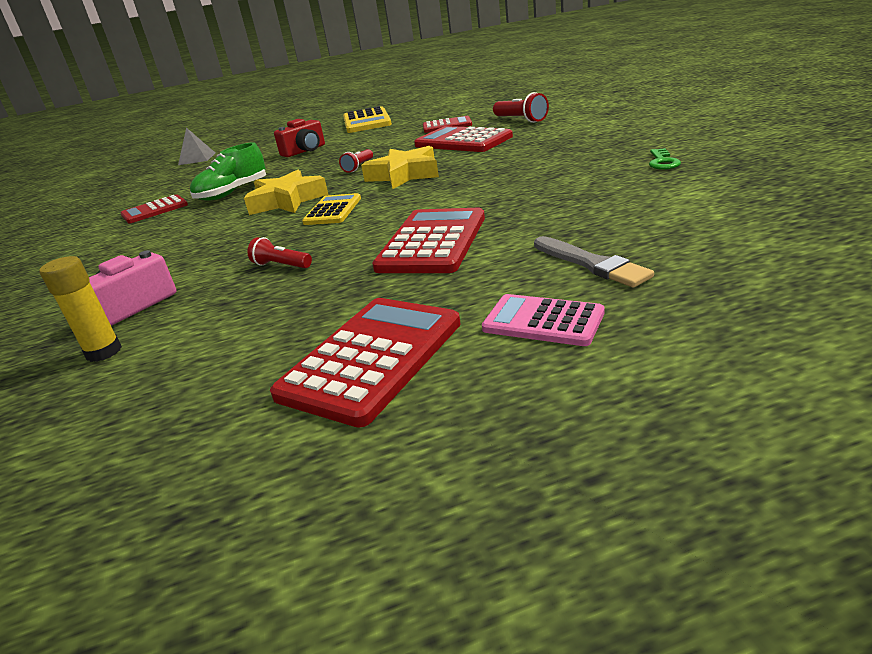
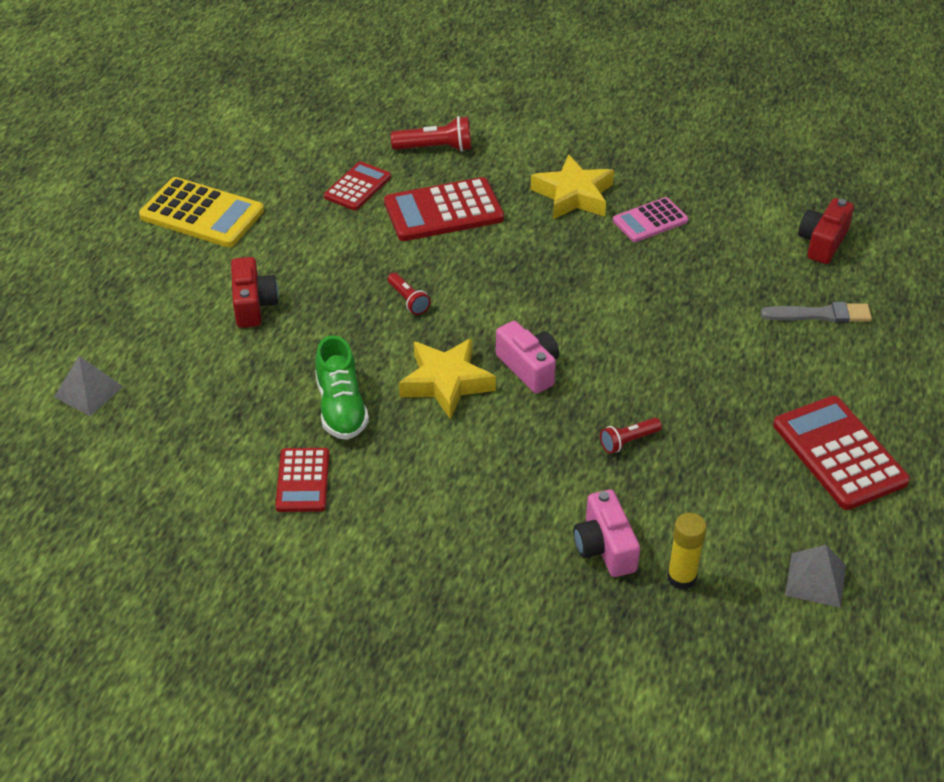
camera: 60 degrees left, 15 degrees up
(129, 428) = (815, 580): none -> grey pyramid
(333, 210) = (529, 368): yellow calculator -> pink camera
(404, 175) = (493, 290): yellow star -> yellow star (573, 195)
(432, 242) = (691, 353): red calculator -> none
(543, 321) = (869, 372): pink calculator -> pink calculator (650, 221)
(662, 162) = (692, 179): green key -> none
(707, 223) = (822, 242): none -> red camera

